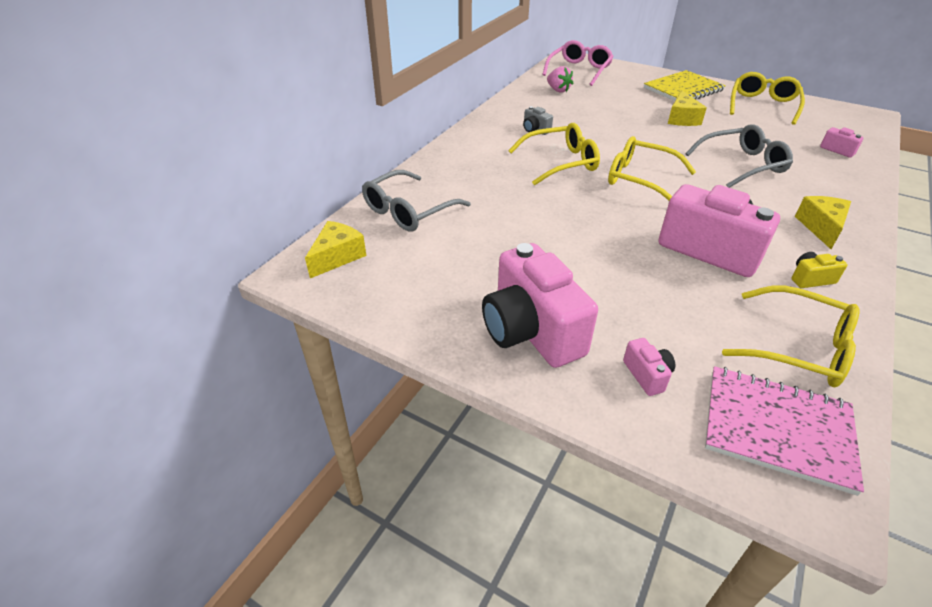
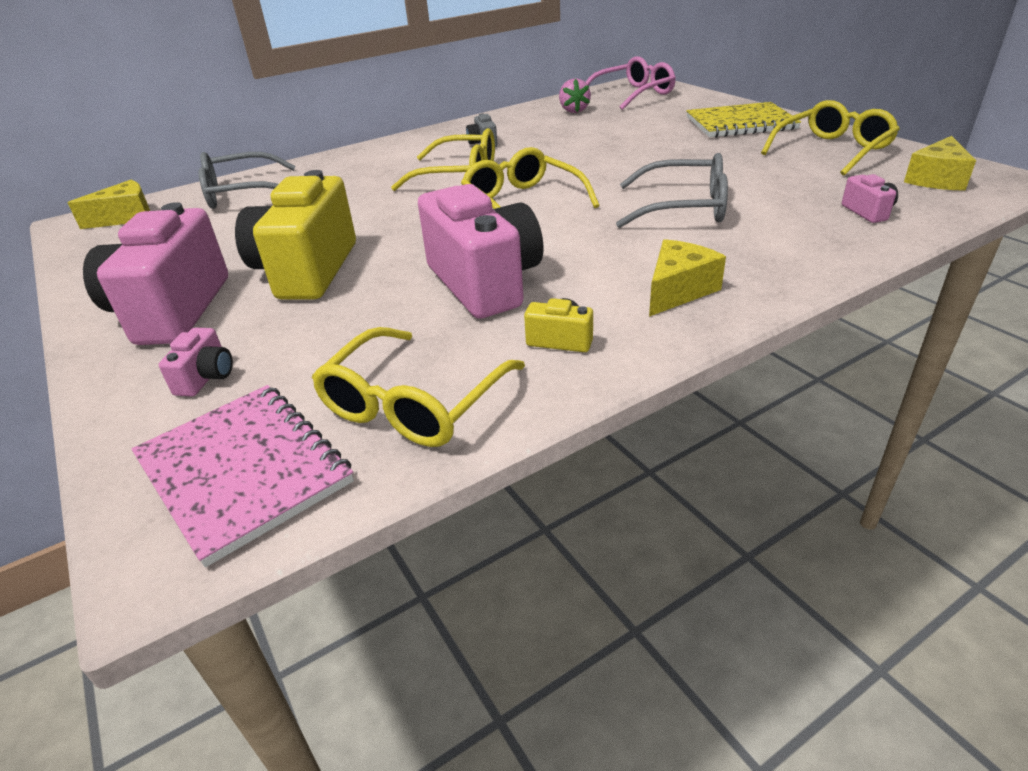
camera: 30 degrees right, 5 degrees down
(578, 270) = (307, 271): none -> yellow camera
(682, 119) = (684, 152): yellow cheese -> yellow cheese (936, 179)
(798, 347) = (414, 402): yellow glasses -> yellow glasses turned 60 degrees clockwise

